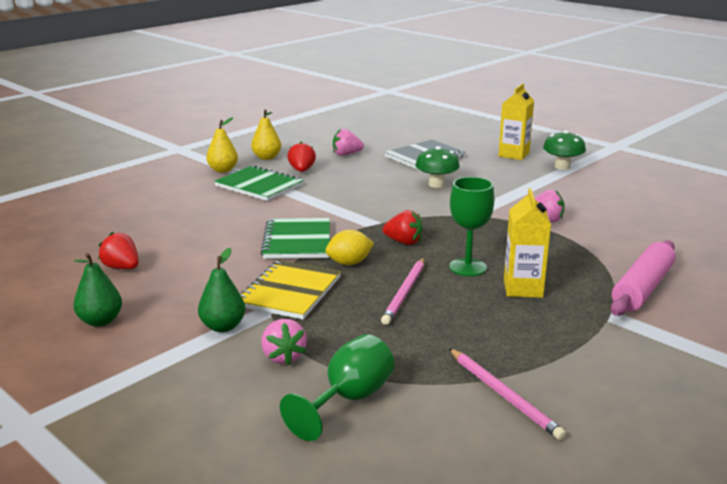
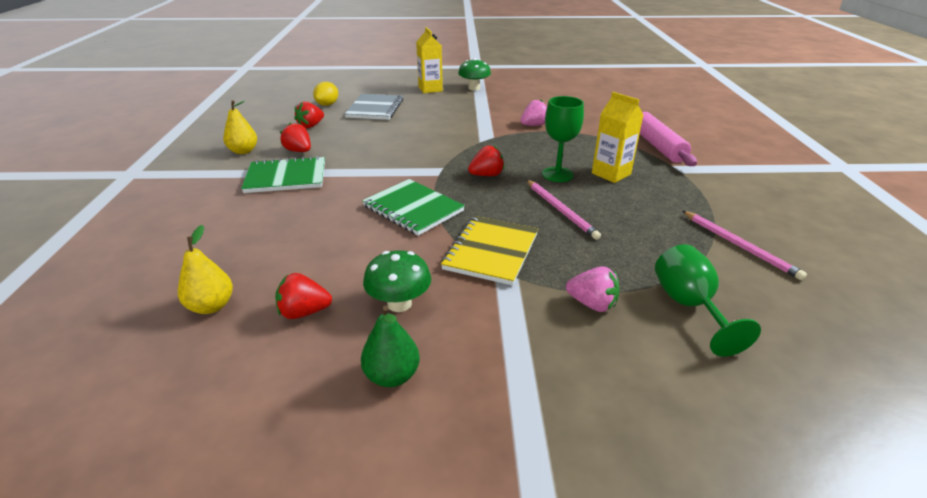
camera: 45 degrees left, 10 degrees up
(223, 170) = (221, 177): yellow pear -> yellow pear (211, 306)
(223, 327) = (504, 309): green pear -> none
(289, 292) = (491, 251): yellow notebook -> yellow notebook turned 45 degrees clockwise
(346, 154) = (311, 126): pink strawberry -> red strawberry
(349, 263) = (484, 207): yellow lemon -> yellow lemon (327, 104)
(436, 184) = (423, 126): green mushroom -> green mushroom (399, 304)
(504, 395) = (739, 246): pink pencil -> pink pencil turned 45 degrees clockwise

